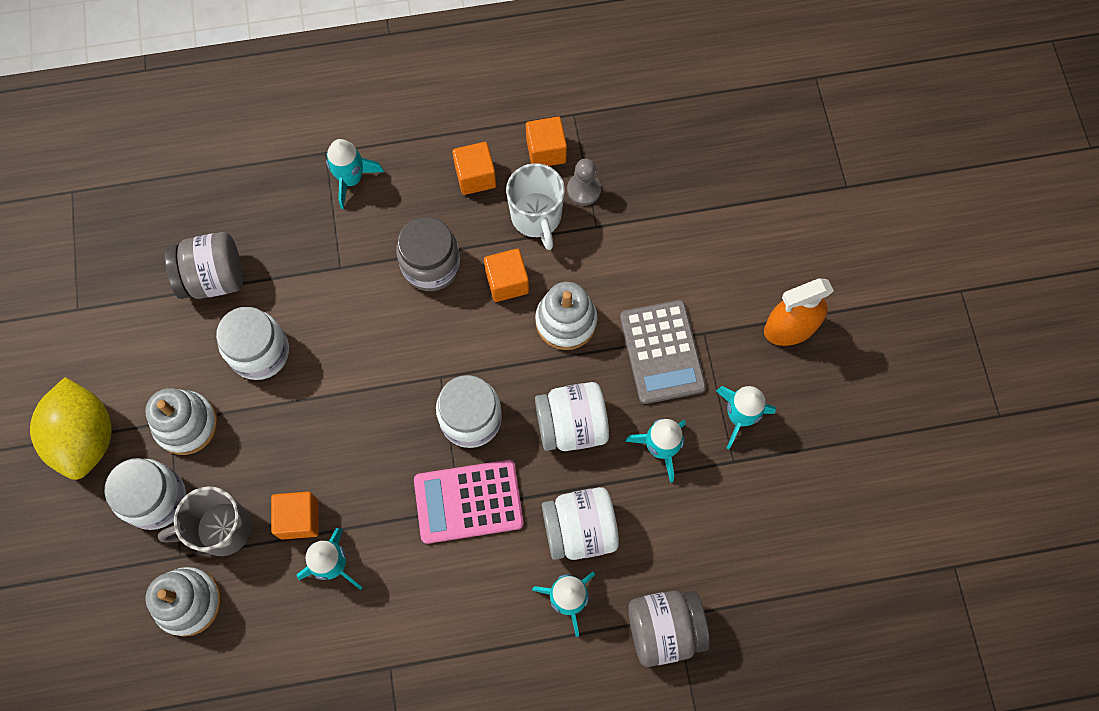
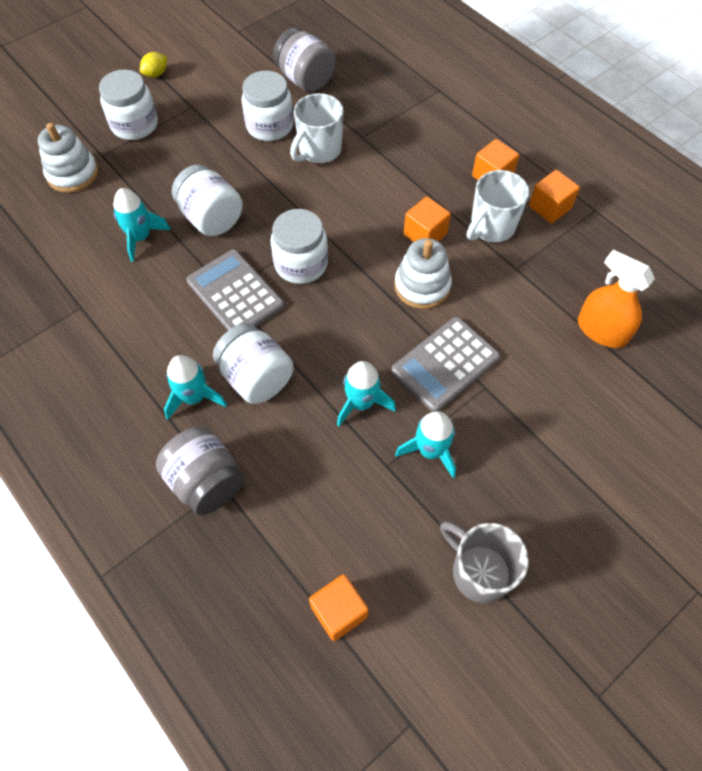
camera: 60 degrees right, 10 degrees down
(86, 437) = (156, 74): yellow lemon -> yellow lemon, size x0.42
(186, 424) = (195, 115): white stacking toy -> none
(221, 529) = (132, 166): grey mug -> grey mug (479, 571)
(299, 519) = (164, 203): orange cube -> orange cube (339, 611)
(330, 321) = (319, 150): none -> white mug
(351, 179) = (431, 112): turquoise rocket -> none
(431, 265) = (402, 184): grey jar -> none
(468, 501) = (235, 294): pink calculator -> grey calculator
(571, 425) = (339, 331): white jar -> white jar (211, 218)
(584, 190) = (539, 246): grey pawn -> none
(790, 327) = (541, 453): orange spray bottle -> orange spray bottle (601, 330)

